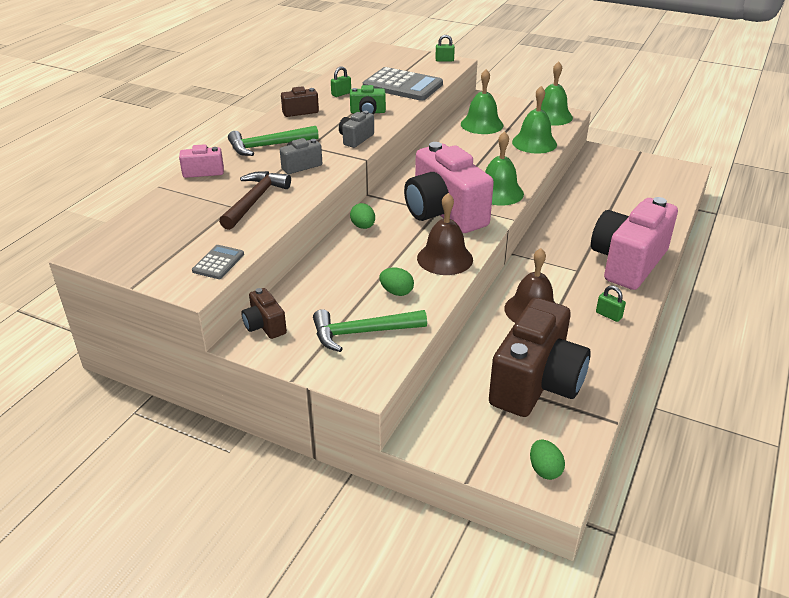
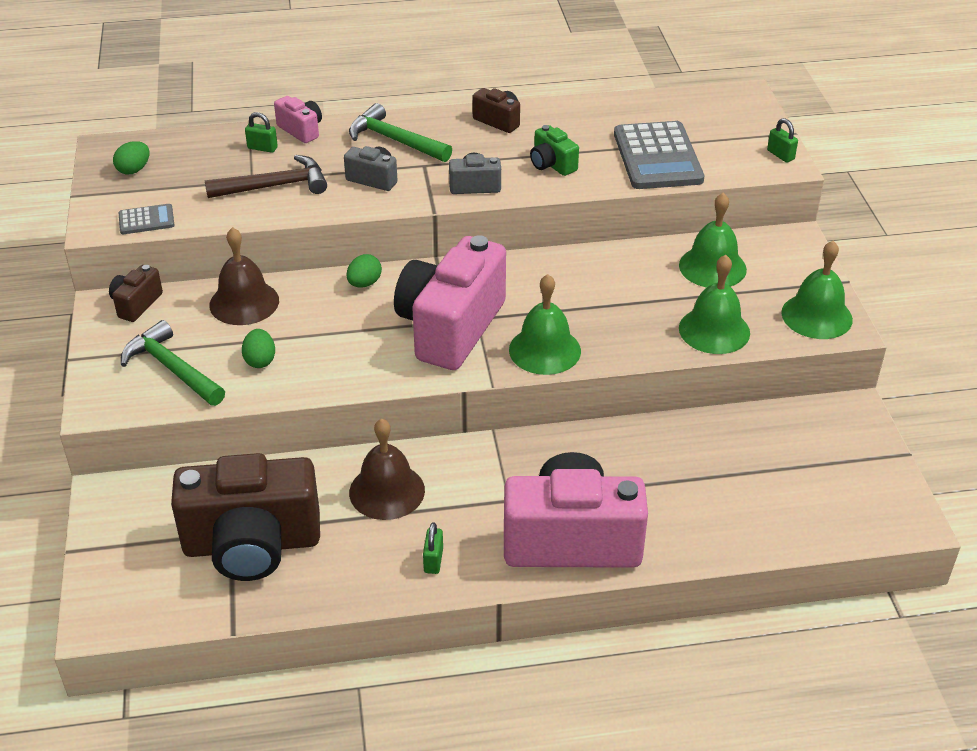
camera: 55 degrees right, 5 degrees up
(341, 94) = (577, 126): green padlock -> green padlock (262, 148)
(445, 258) = (354, 367): brown bell -> brown bell (244, 302)
(544, 470) = (117, 602): green egg -> green egg (134, 170)

